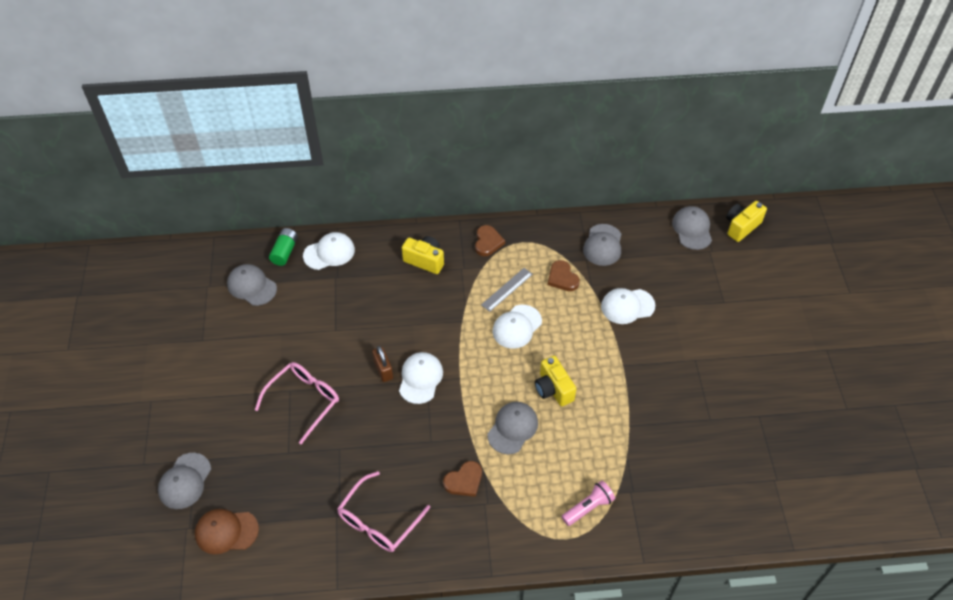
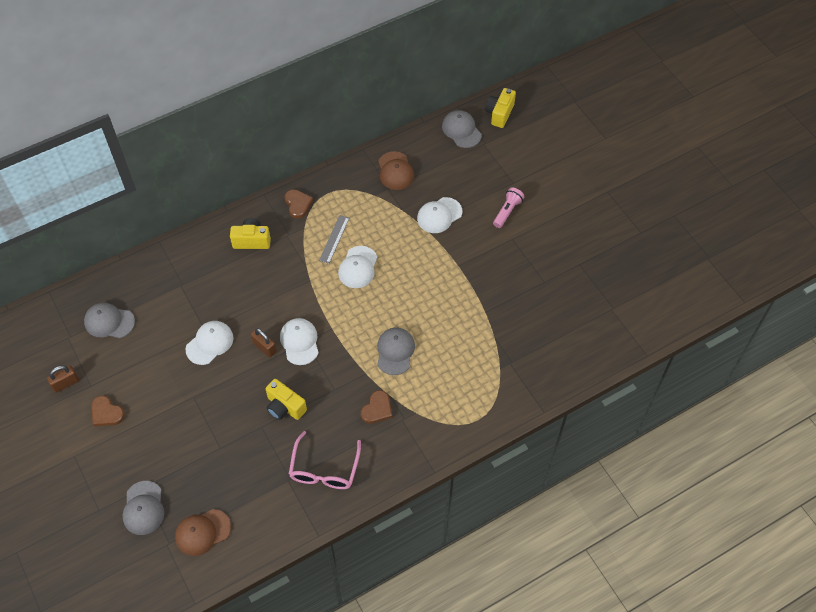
camera: 25 degrees left, 5 degrees up
(181, 328) = (66, 383): none -> brown padlock
(285, 252) = (122, 280): green battery -> none
(304, 401) = (210, 400): pink glasses -> none
(329, 252) = (163, 265): white cap -> white cap (209, 343)
(553, 389) = (412, 307): yellow camera -> yellow camera (285, 407)
(562, 278) = (375, 212): brown heart -> brown heart (106, 413)
(588, 507) = (483, 388): pink flashlight -> pink flashlight (507, 211)
(603, 245) = (395, 171): grey cap -> brown cap

